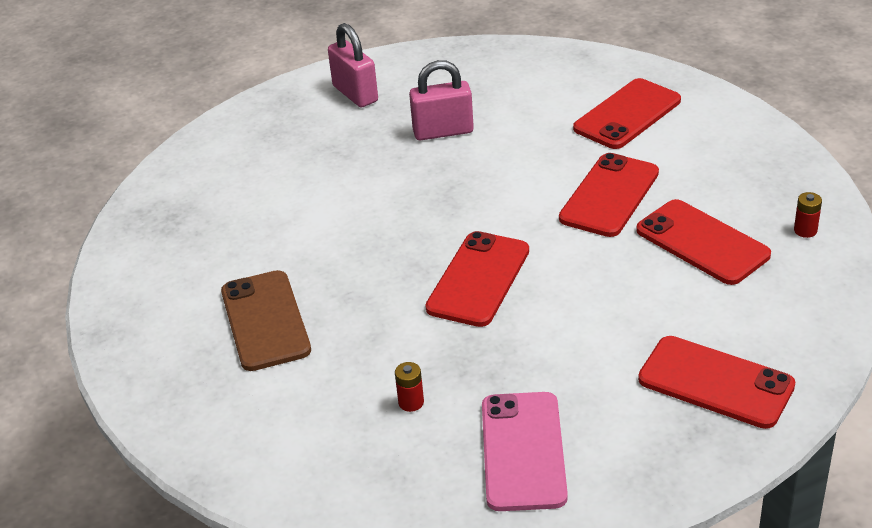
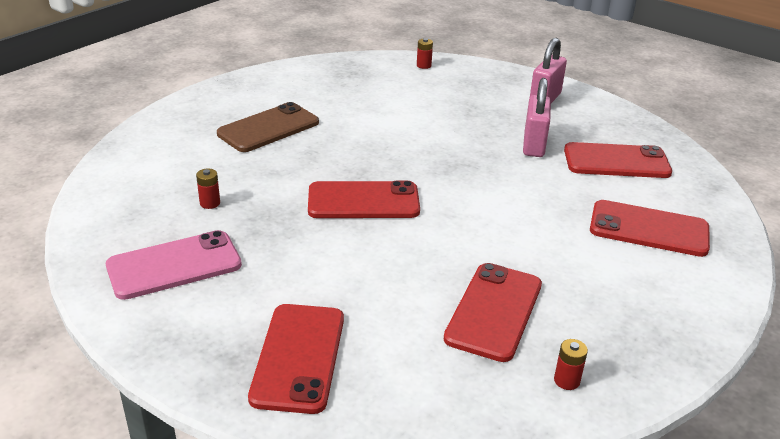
camera: 60 degrees right, 5 degrees down
(202, 155) = (424, 65): none -> red battery
(443, 131) = (534, 145): pink padlock -> pink padlock turned 45 degrees clockwise
(609, 196) = (520, 243): red phone -> red phone (616, 161)

